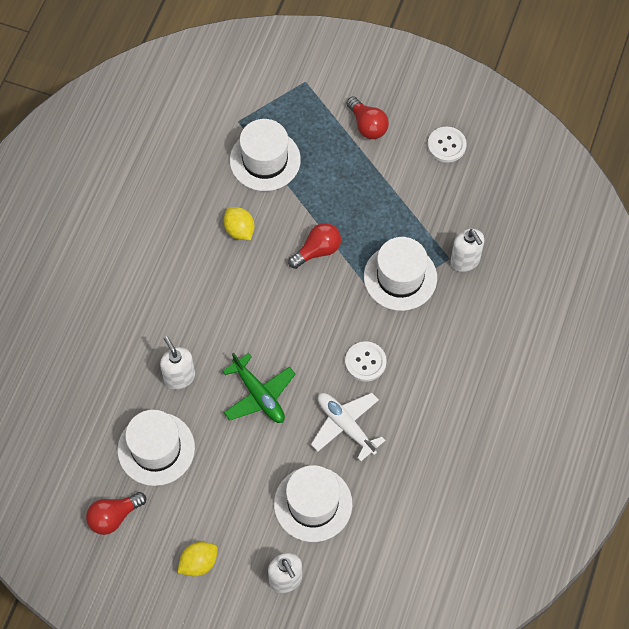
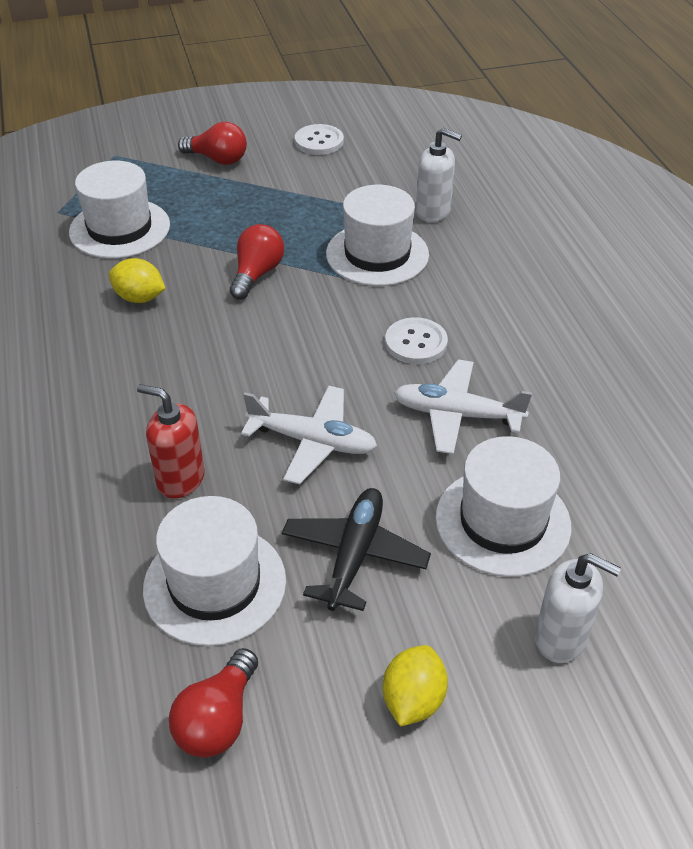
camera: 35 degrees left, 20 degrees down
(179, 377) = (180, 479): white soap dispenser -> red soap dispenser
(229, 475) = (354, 555): none -> black plane
(259, 395) = (312, 442): green plane -> white plane

